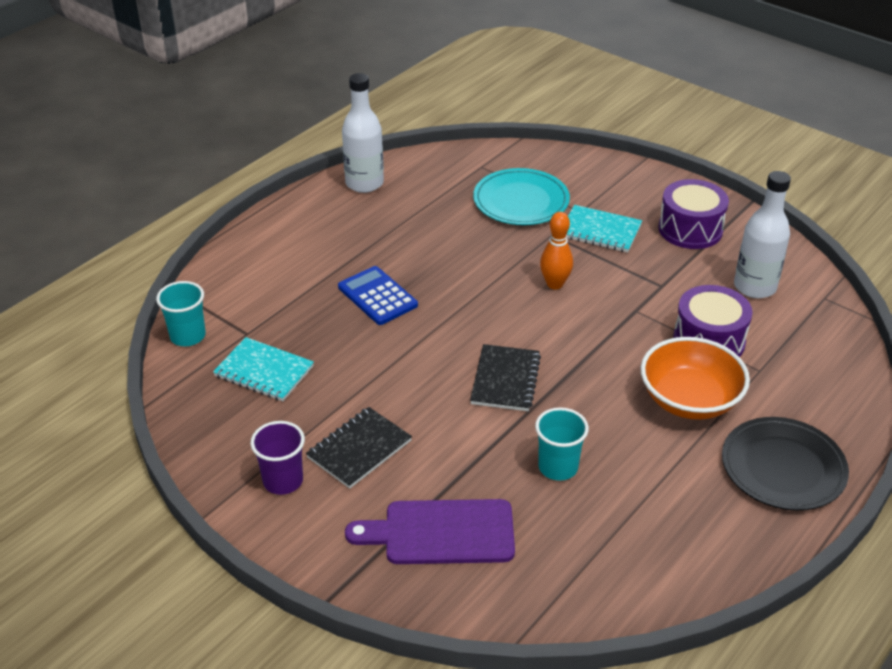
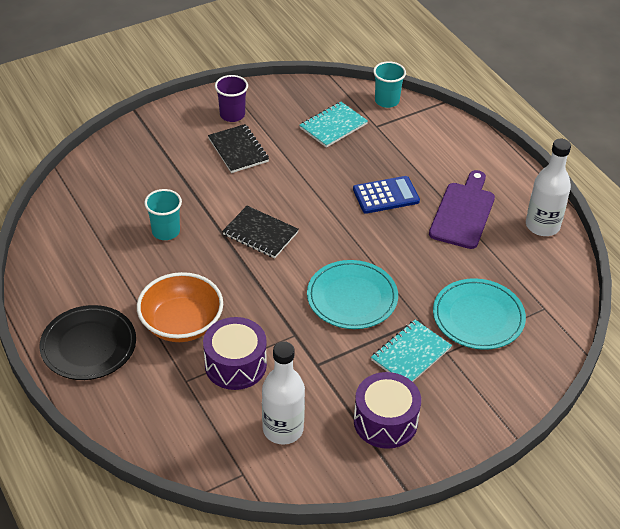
camera: 110 degrees right, 5 degrees up
(441, 533) = (150, 166): purple cutting board -> purple cutting board (463, 212)
(555, 284) = (352, 297): orange bowling pin -> turquoise plate

